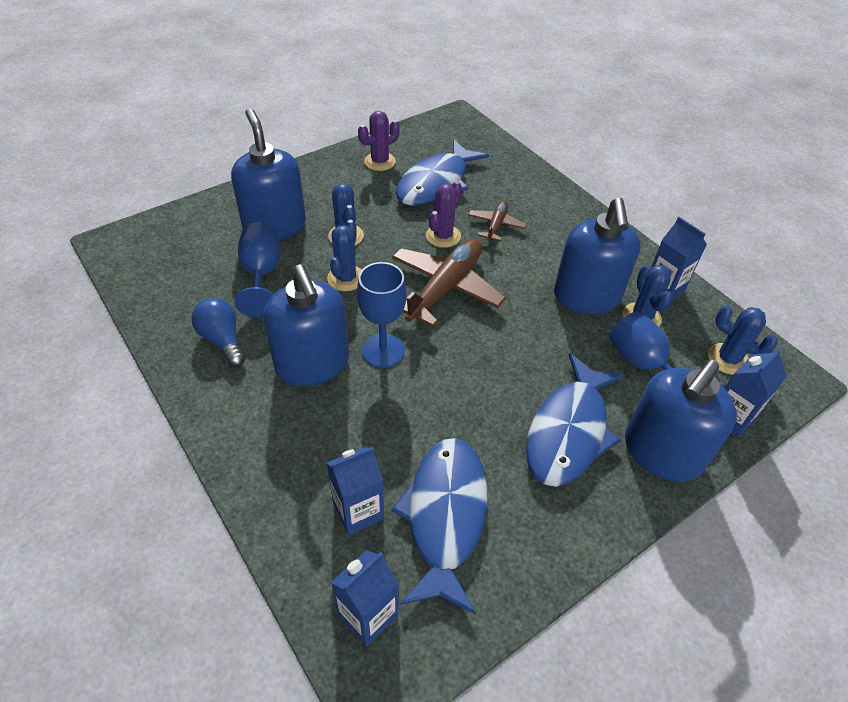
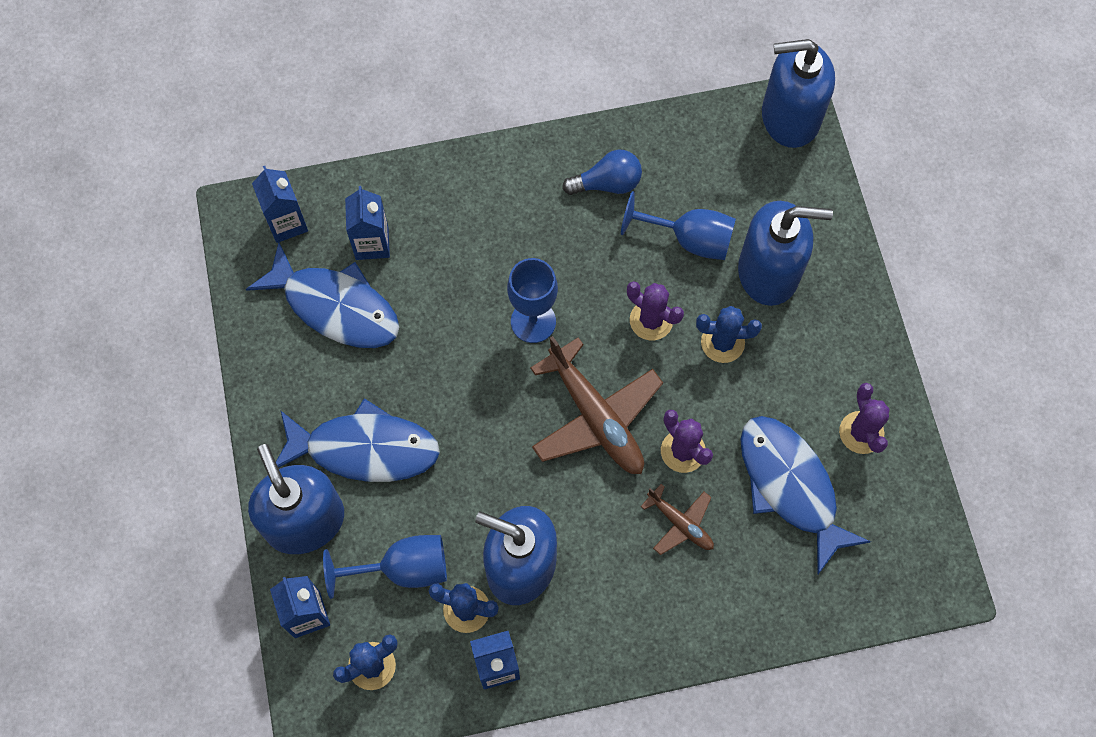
camera: 115 degrees right, 20 degrees up
(312, 364) = (543, 253): blue soap dispenser -> blue soap dispenser (789, 117)
(346, 278) = (651, 320): blue cactus -> purple cactus
(569, 431) = (365, 449): blue fish -> blue fish turned 135 degrees clockwise

